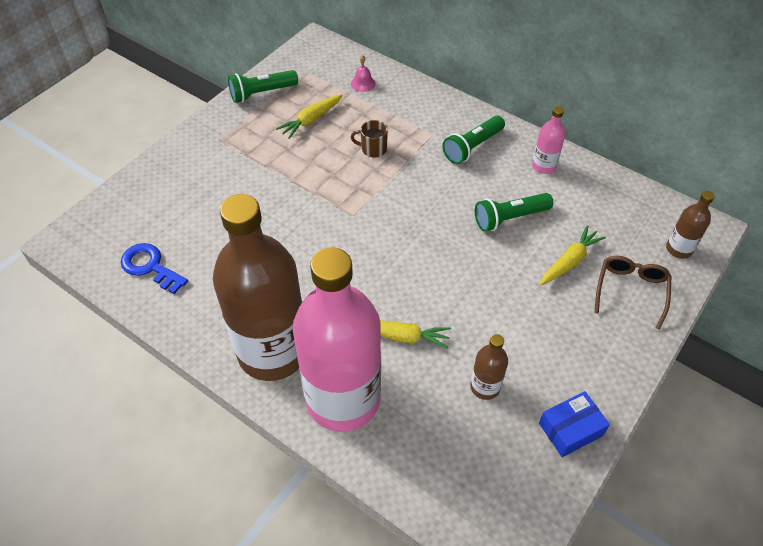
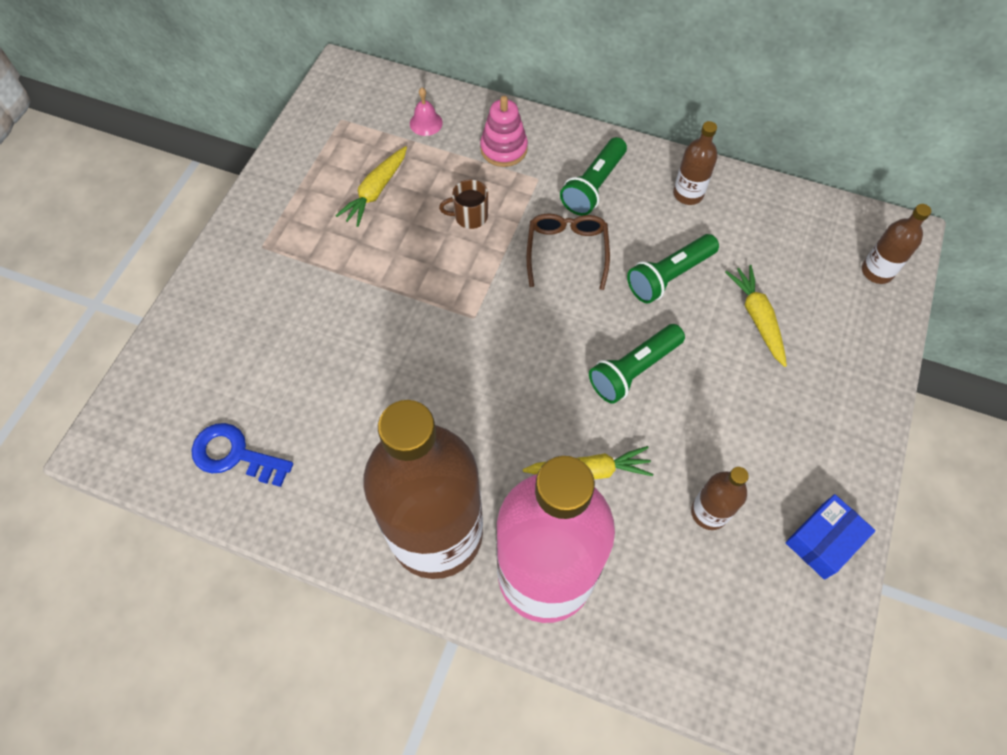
camera: 15 degrees left, 10 degrees up
(262, 93) = (297, 165): green flashlight -> green flashlight (633, 370)
(413, 110) = (503, 149): none -> pink stacking toy
(543, 166) = (688, 194): pink bottle -> brown bottle
(569, 261) = (757, 318): yellow carrot -> yellow carrot turned 45 degrees counterclockwise
(630, 291) = (838, 341): brown glasses -> brown glasses (567, 251)

